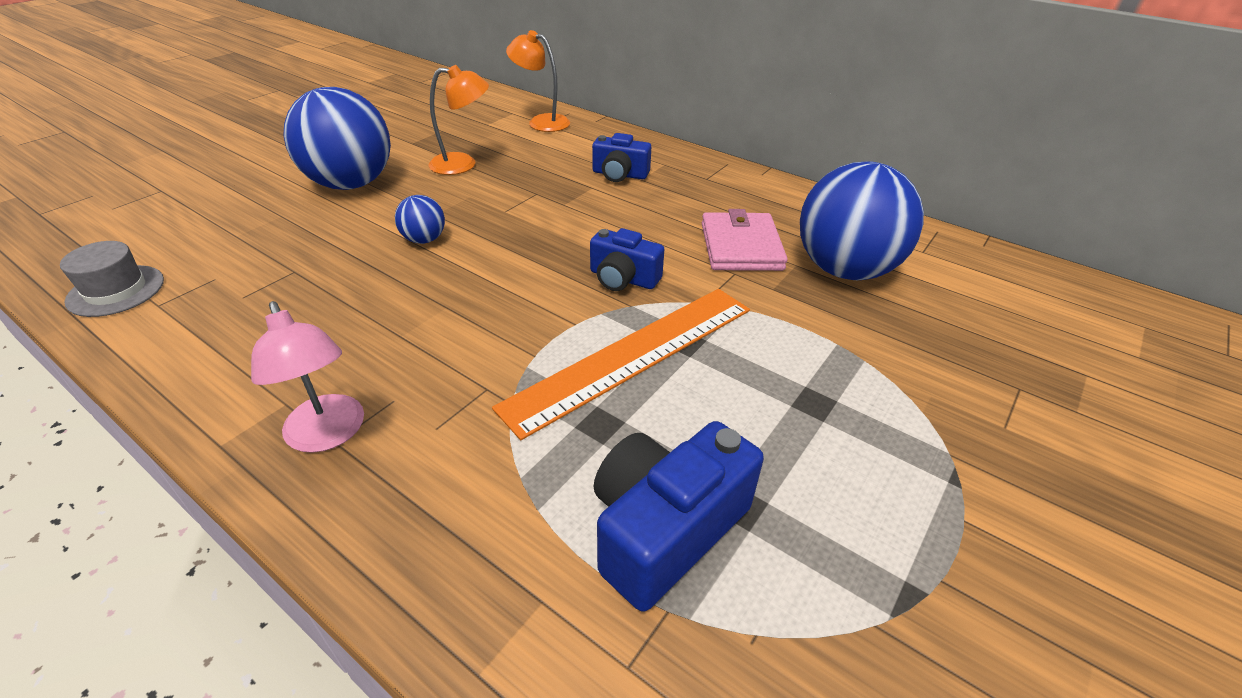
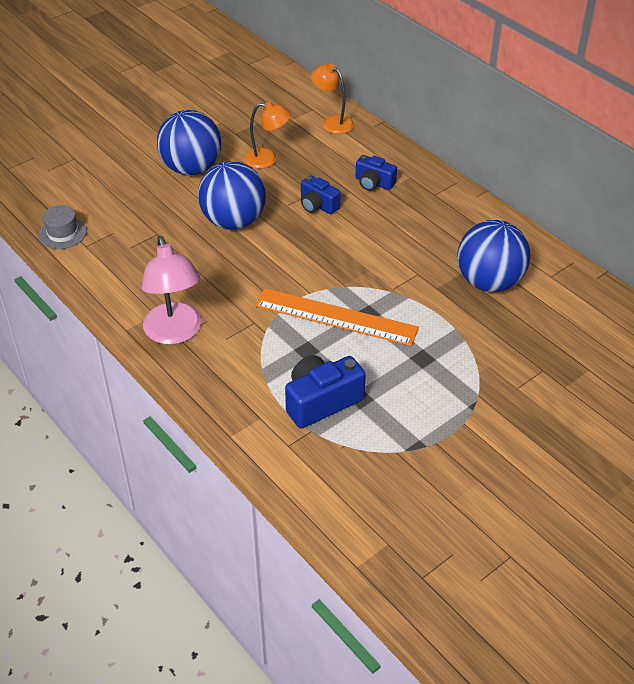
camera: 15 degrees right, 5 degrees up
(328, 435) = (175, 333): pink lamp -> pink lamp, size x1.53
(424, 240) = (233, 221): blue ball -> blue ball, size x2.25
(623, 278) = (347, 267): blue camera -> blue camera (318, 205)
(632, 356) = (335, 317): orange ruler -> orange ruler turned 45 degrees clockwise
(741, 246) = (431, 255): pink wallet -> none

